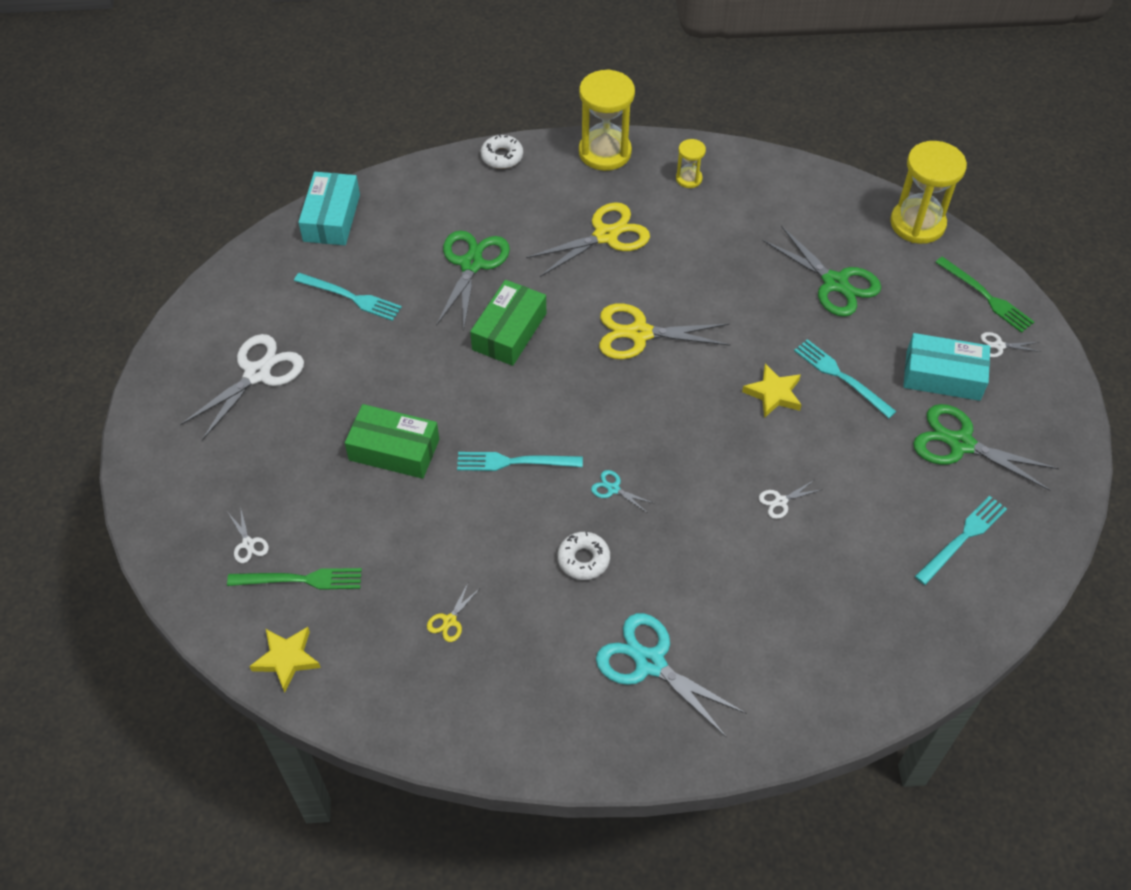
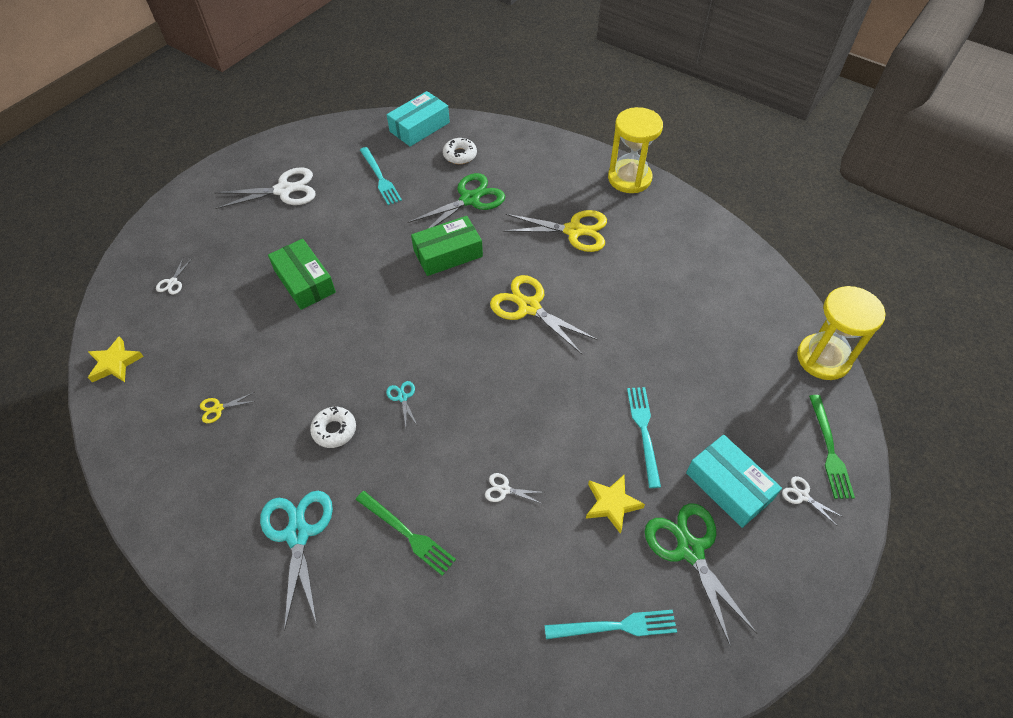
camera: 40 degrees right, 0 degrees up
(300, 580) = (173, 322): green fork -> green fork (407, 534)
(502, 156) = (558, 145): white donut -> white donut (460, 155)
(514, 462) = (362, 336): turquoise fork -> none
(689, 179) = (671, 226): yellow hourglass -> none
(773, 394) = (580, 409): yellow star -> yellow star (612, 504)
(835, 283) = (709, 361): green scissors -> none

